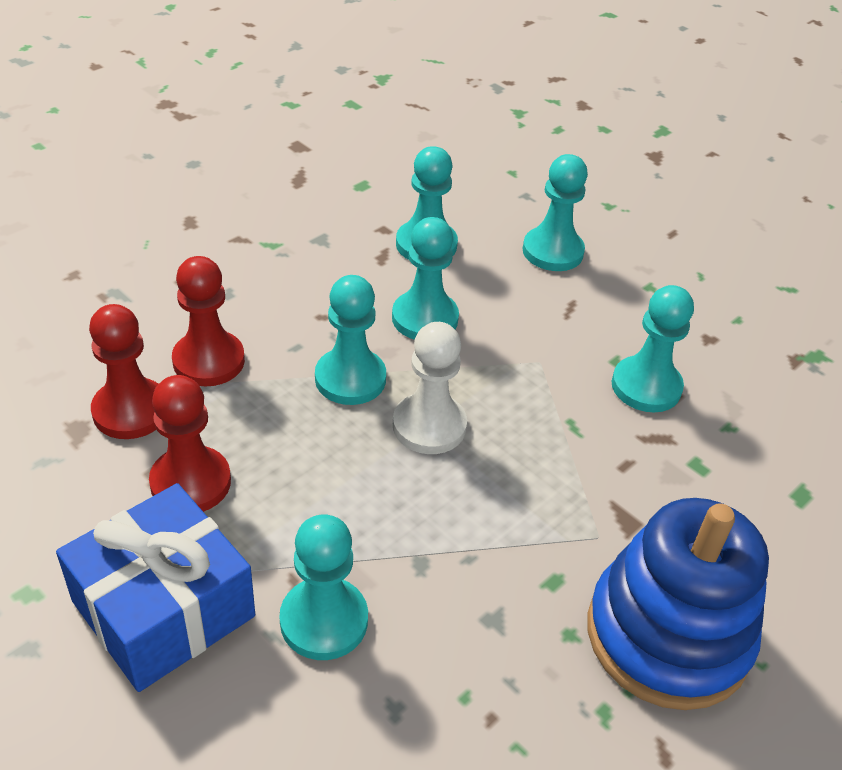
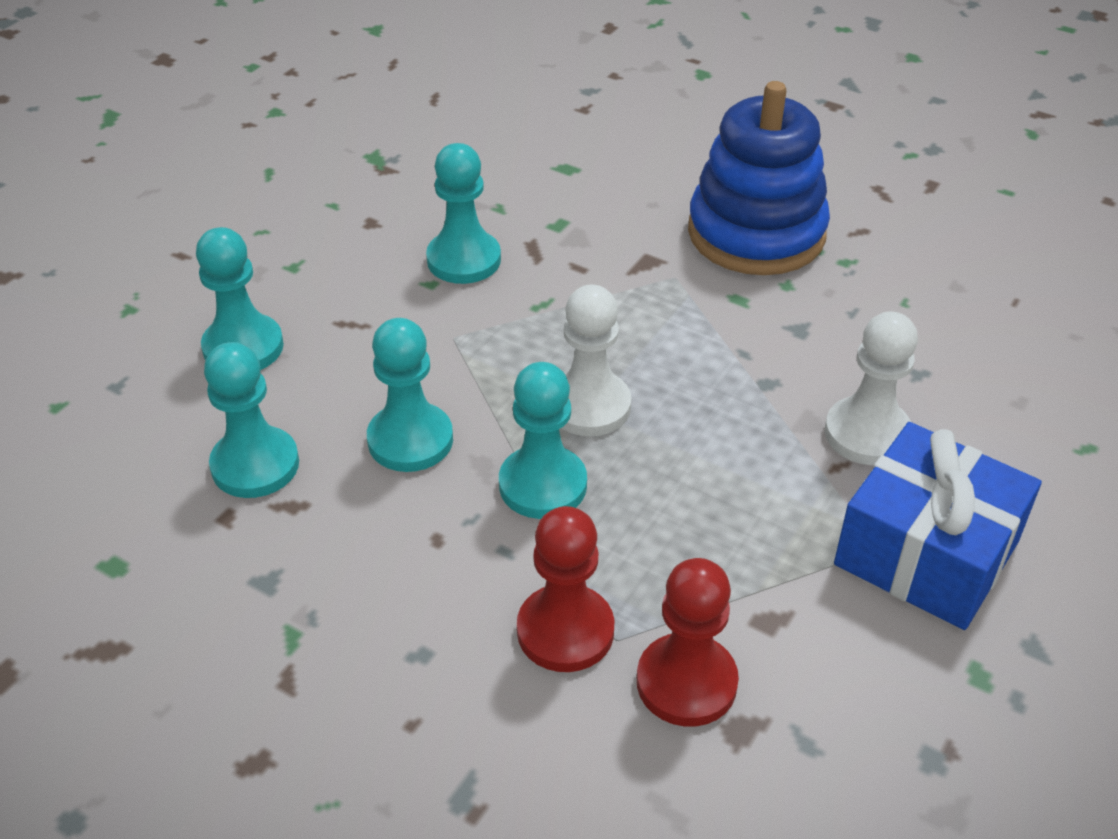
camera: 100 degrees left, 0 degrees up
(190, 482) = (765, 584): red pawn -> none
(324, 620) = (867, 434): turquoise pawn -> white pawn

